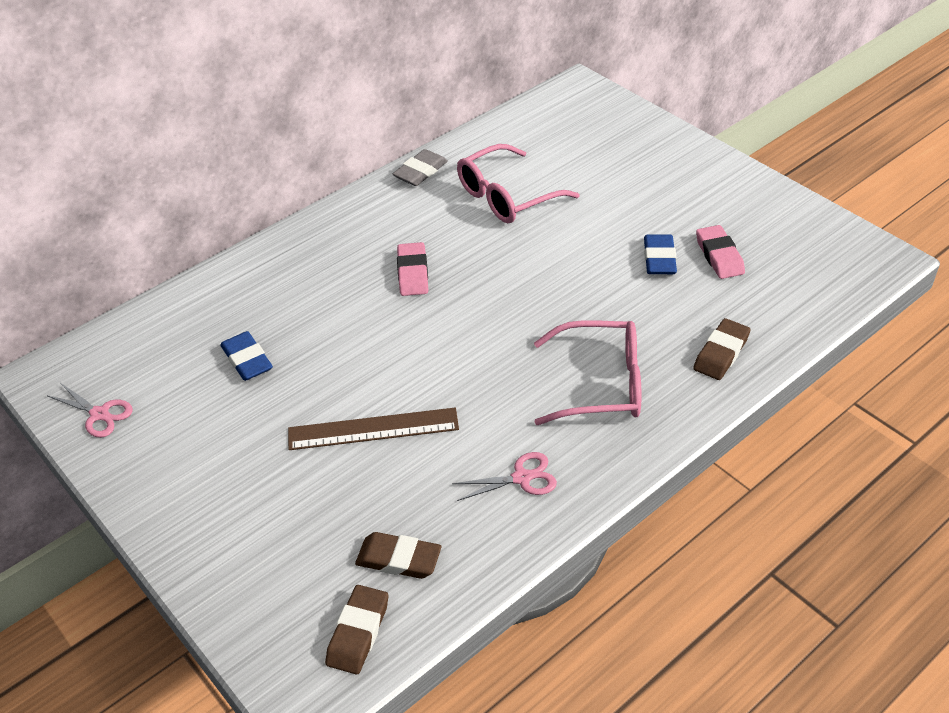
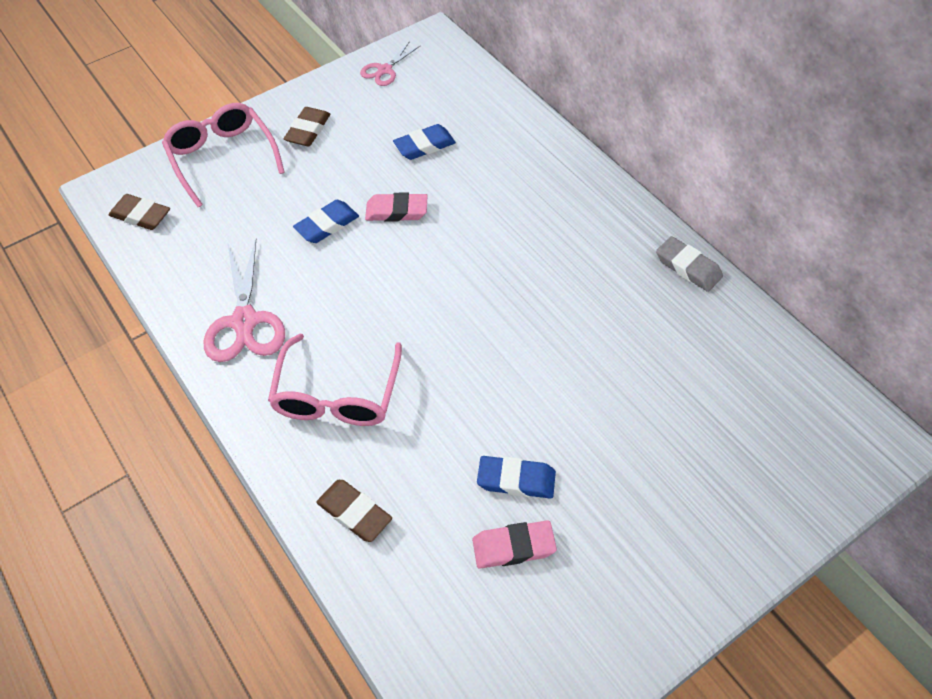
camera: 95 degrees right, 10 degrees up
(373, 429) = (327, 225): brown ruler -> blue eraser
(398, 559) = (193, 239): brown eraser -> brown eraser (308, 130)
(413, 273) = (520, 256): pink eraser -> pink eraser (396, 211)
(507, 196) = (640, 342): pink glasses -> pink glasses (222, 158)
(522, 478) = (245, 322): pink scissors -> pink scissors, size x1.74

